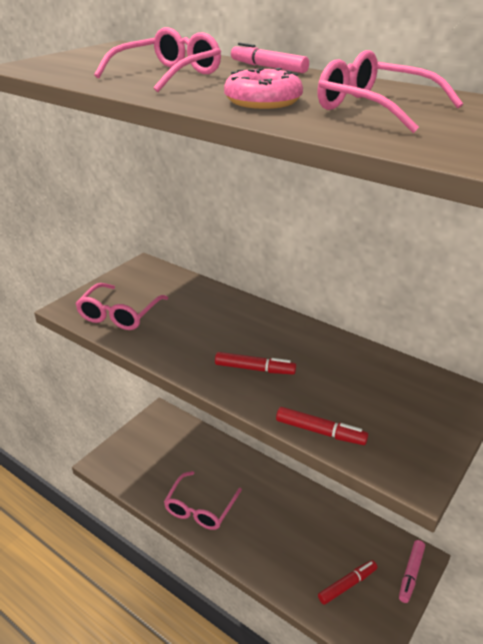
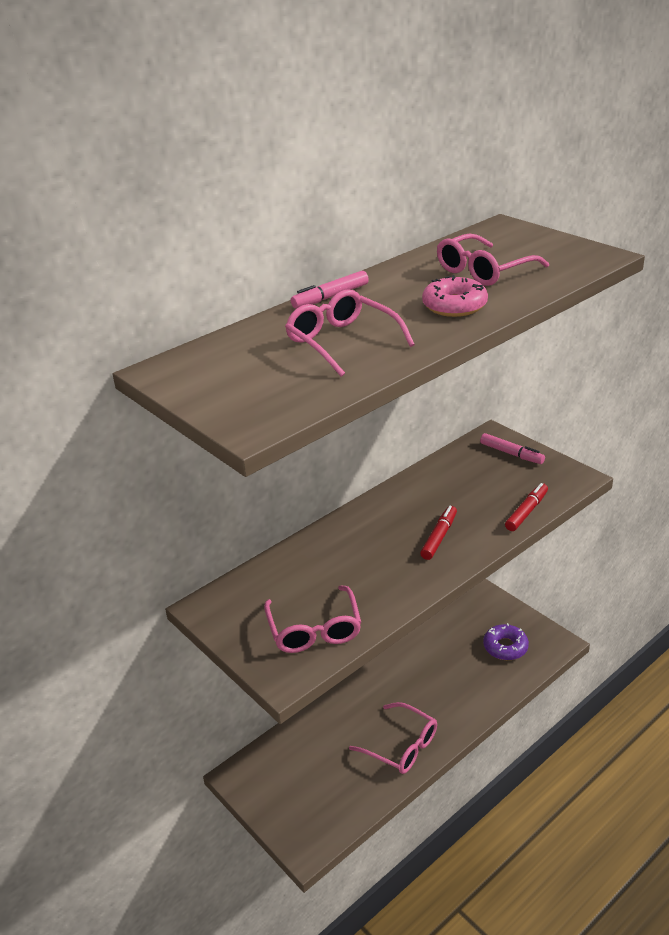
camera: 75 degrees left, 0 degrees up
(120, 314) = (314, 629): pink glasses -> pink glasses turned 45 degrees clockwise
(347, 585) = (505, 647): red marker -> purple donut
(411, 574) = (499, 604): pink marker -> pink marker (511, 454)

